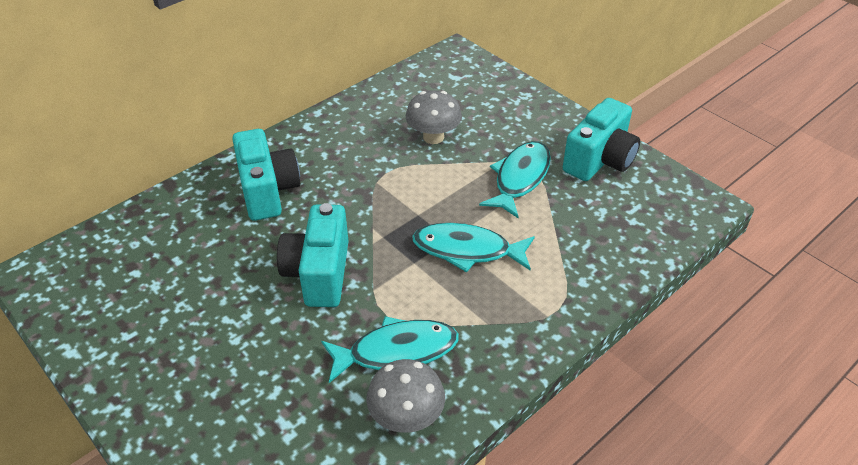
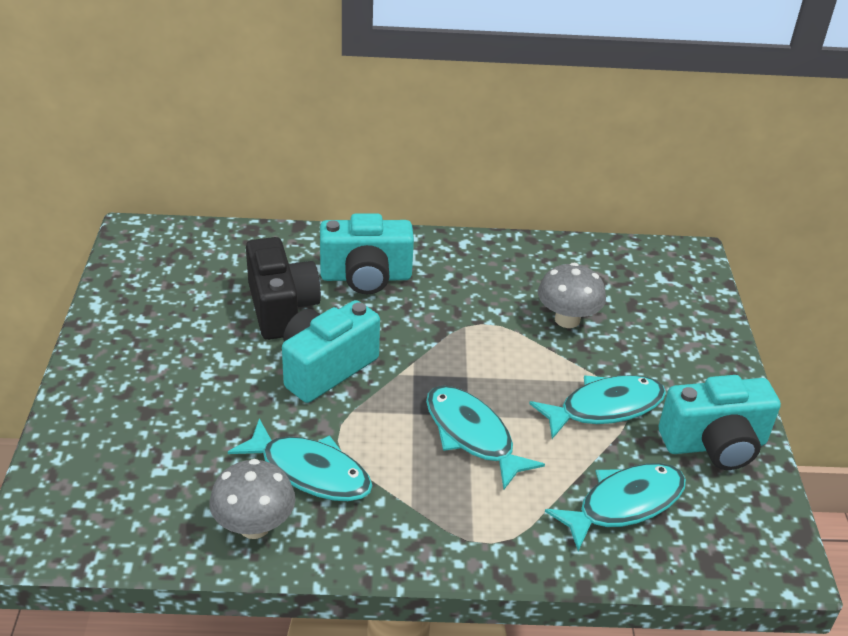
camera: 40 degrees right, 5 degrees down
(232, 253) = (281, 308): none -> black camera
(268, 191) = (366, 277): turquoise camera -> turquoise camera turned 60 degrees clockwise
(598, 229) = (624, 504): none -> turquoise fish

